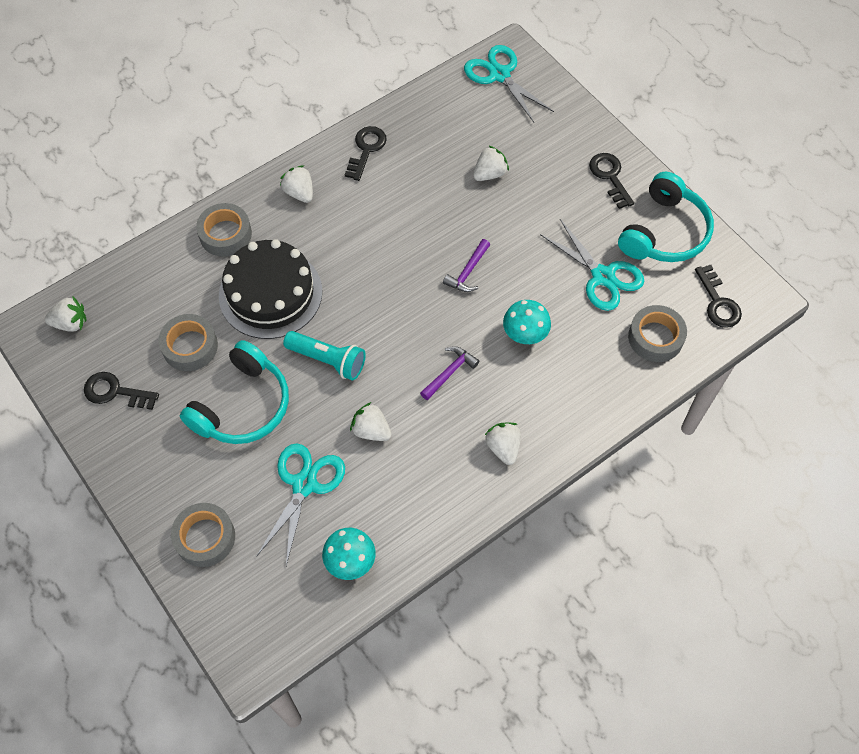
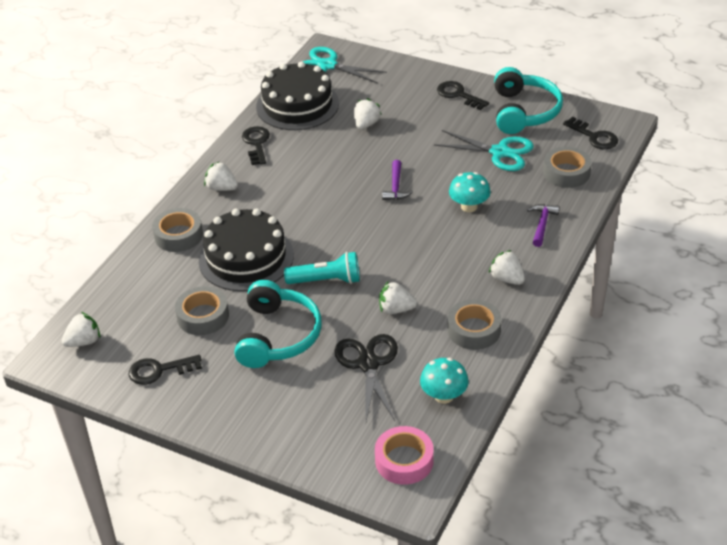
camera: 25 degrees left, 20 degrees down
(205, 537) = (312, 432): grey tape -> grey tape (474, 330)
(266, 617) = (404, 461): none -> pink tape
(304, 484) = (368, 364): turquoise scissors -> black scissors
(437, 116) = (297, 105): none -> black cake
(450, 372) = (430, 250): purple hammer -> purple hammer (542, 224)

